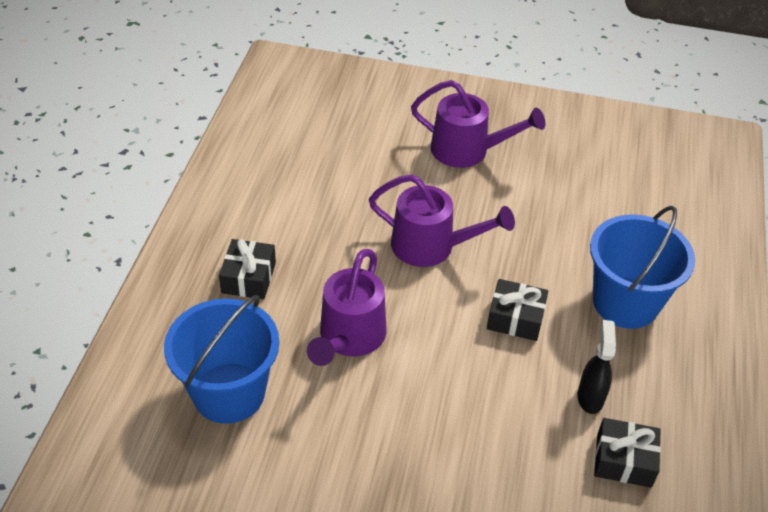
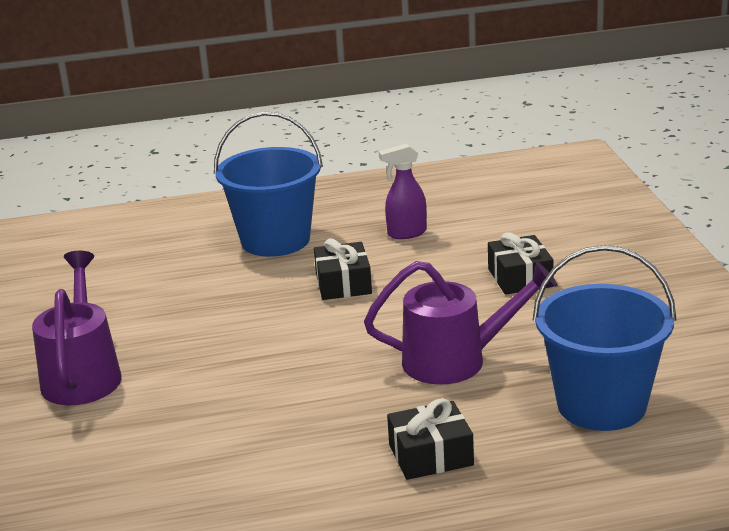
camera: 110 degrees left, 20 degrees down
(432, 246) = (276, 352): purple watering can -> none
(590, 397) = (406, 233): black spray bottle -> purple spray bottle
(624, 460) = (458, 210): black gift -> black gift (520, 278)

